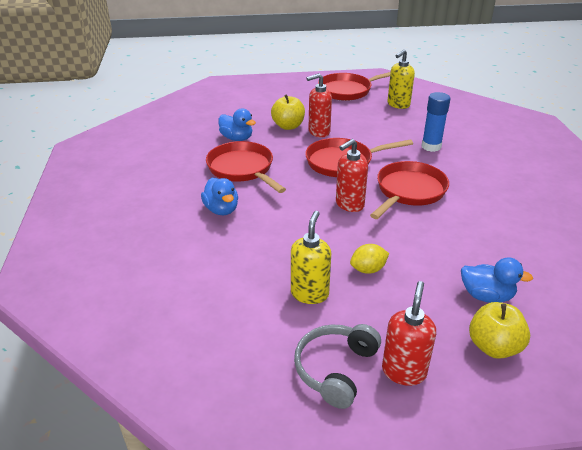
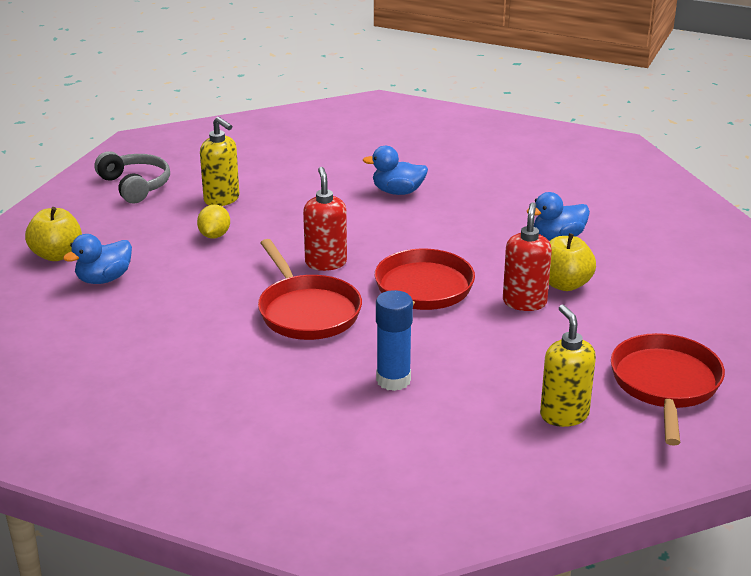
camera: 120 degrees right, 5 degrees down
(242, 169) = (471, 222): red pan -> none
(404, 371) = (95, 209): red soap dispenser -> none

